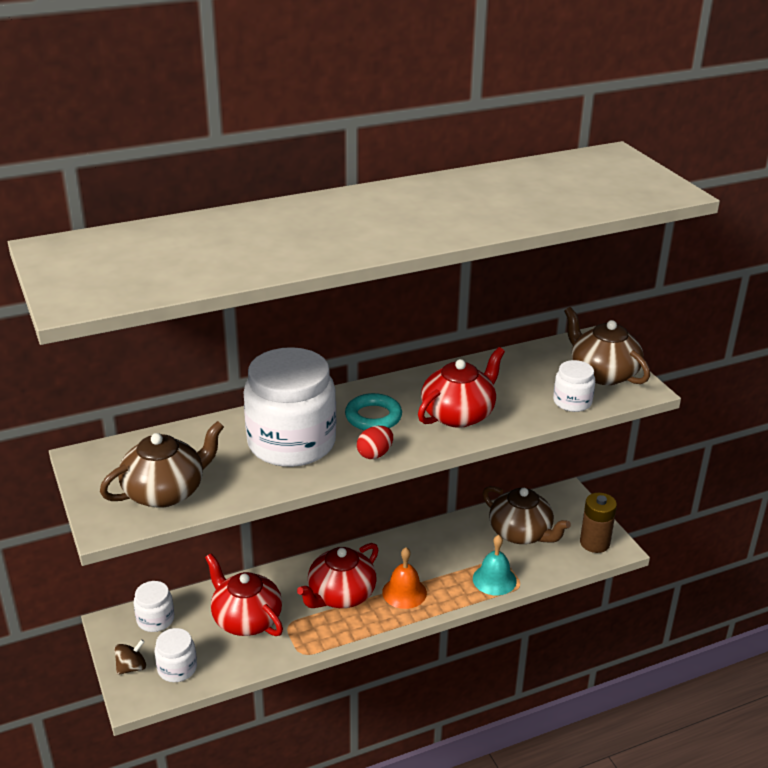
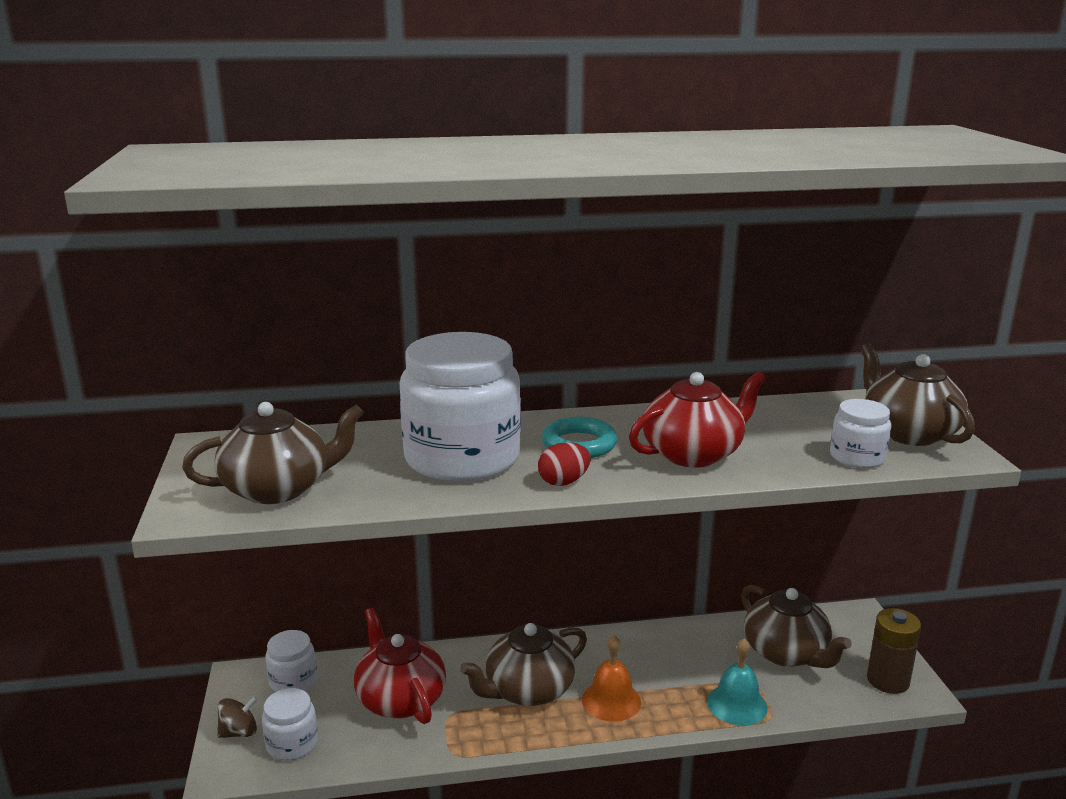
camera: 15 degrees right, 10 degrees down
(341, 595) = (528, 690): red teapot -> brown teapot

